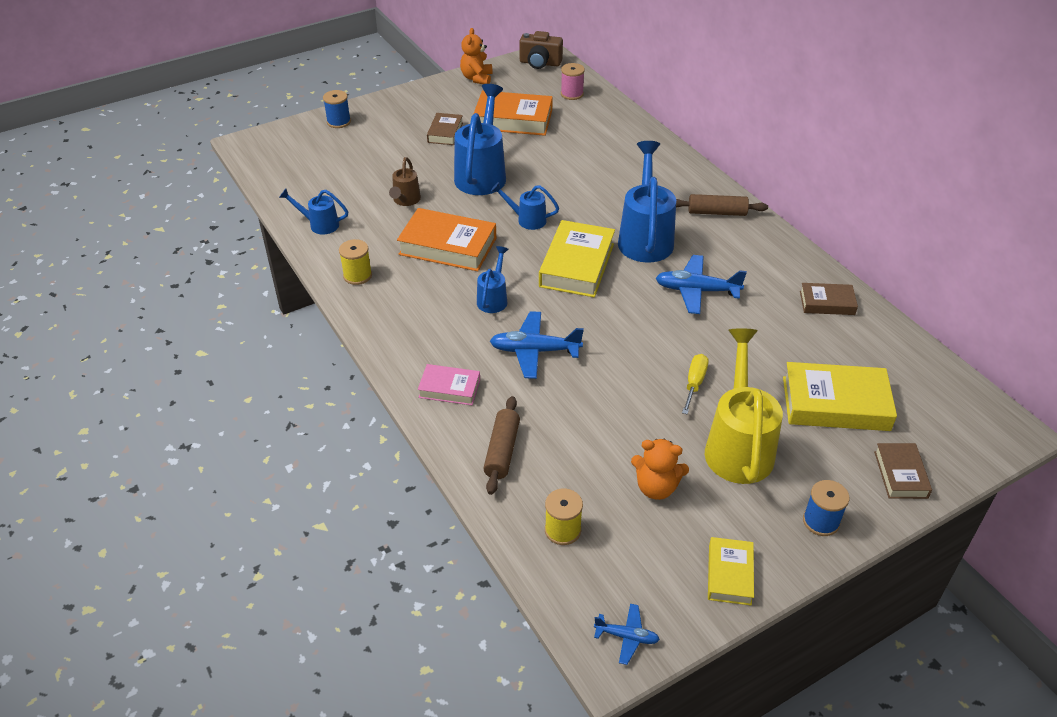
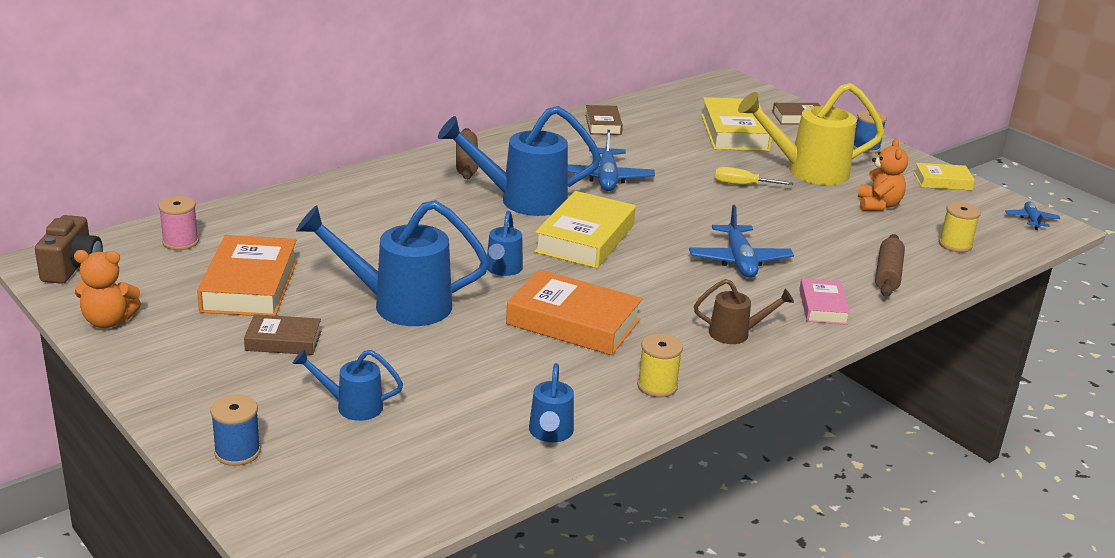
camera: 100 degrees left, 15 degrees down
(405, 201) = (475, 362): brown watering can -> brown watering can (736, 333)
(448, 246) = (573, 322): orange book -> orange book turned 75 degrees counterclockwise
(493, 298) = (664, 287): blue watering can -> blue watering can (352, 406)
(502, 451) = (887, 274): brown rolling pin -> brown rolling pin turned 75 degrees counterclockwise
(577, 265) = (585, 238): yellow book -> yellow book turned 75 degrees counterclockwise

